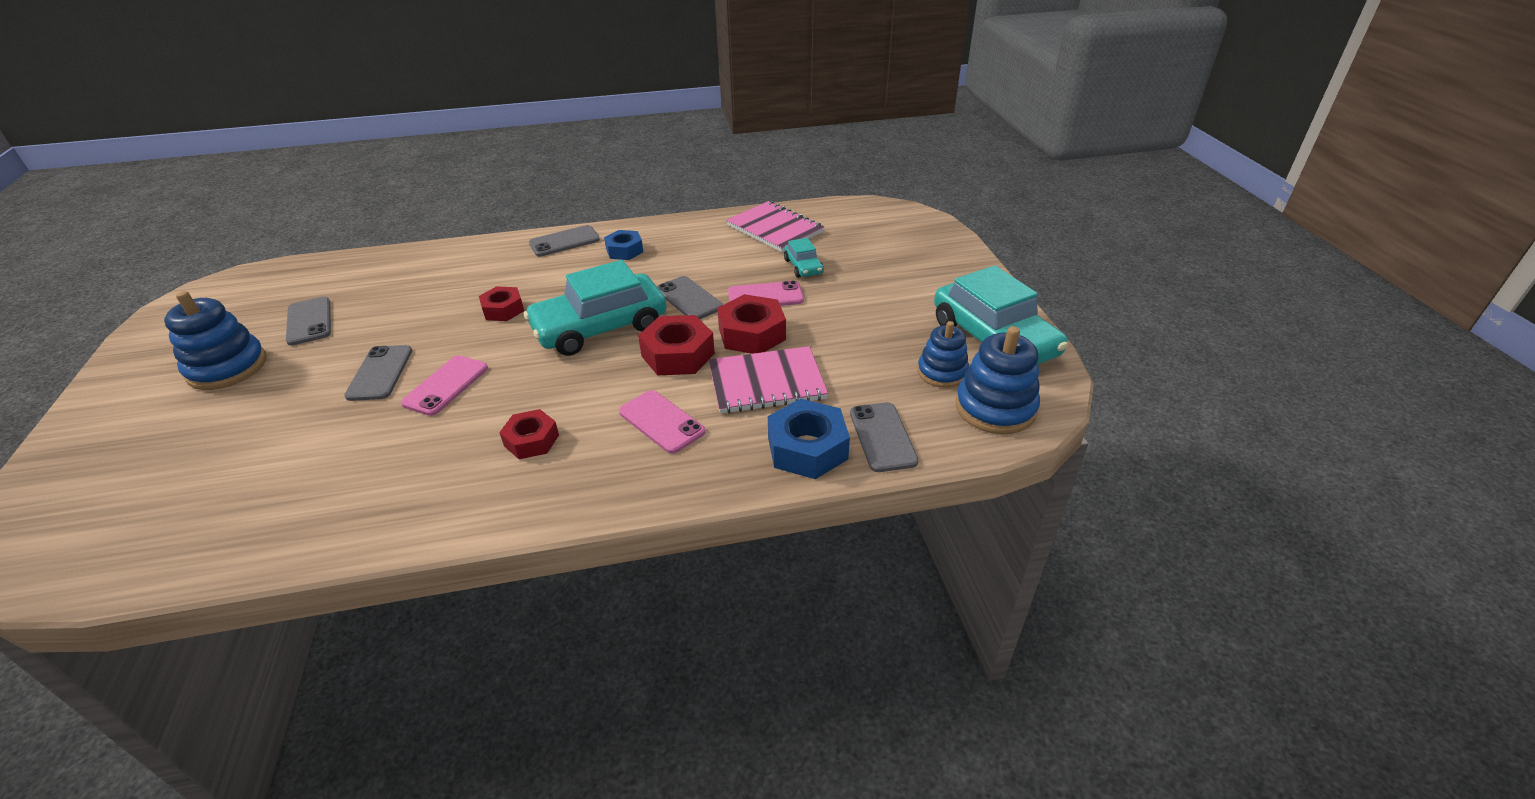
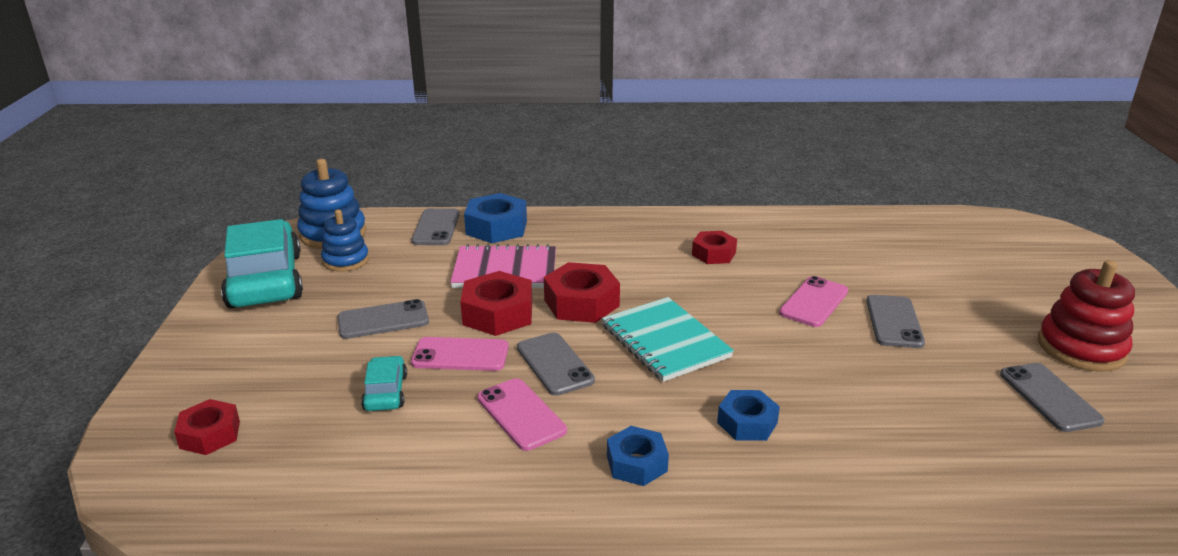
camera: 170 degrees left, 10 degrees down
(227, 368) = (1081, 348): blue stacking toy -> red stacking toy
(503, 310) = (793, 380): red nut -> red nut (210, 434)
(549, 279) = (747, 423): none -> blue nut
(564, 241) = (742, 502): grey phone -> grey phone (383, 320)
(600, 327) = (665, 341): turquoise car -> turquoise notebook
(661, 422) = (605, 254): pink phone -> pink phone (521, 414)
(775, 229) = (378, 475): pink notebook -> none

